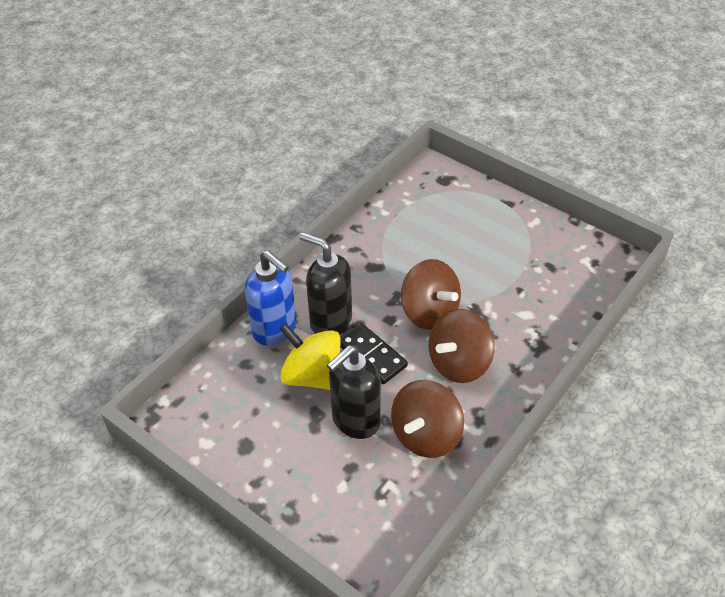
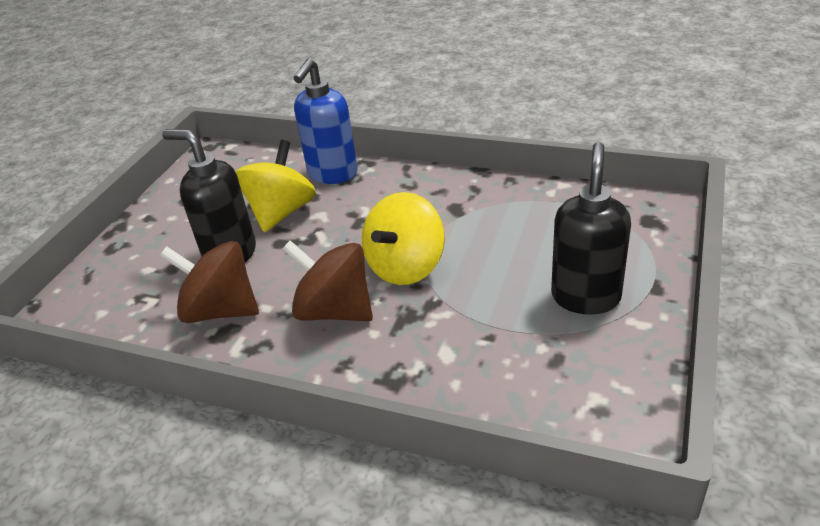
camera: 75 degrees right, 10 degrees down
(330, 321) = (359, 202): black soap dispenser -> black soap dispenser (585, 297)
(372, 355) = (322, 242): black domino -> none
(429, 312) = (406, 267): brown spinning top -> yellow spinning top

